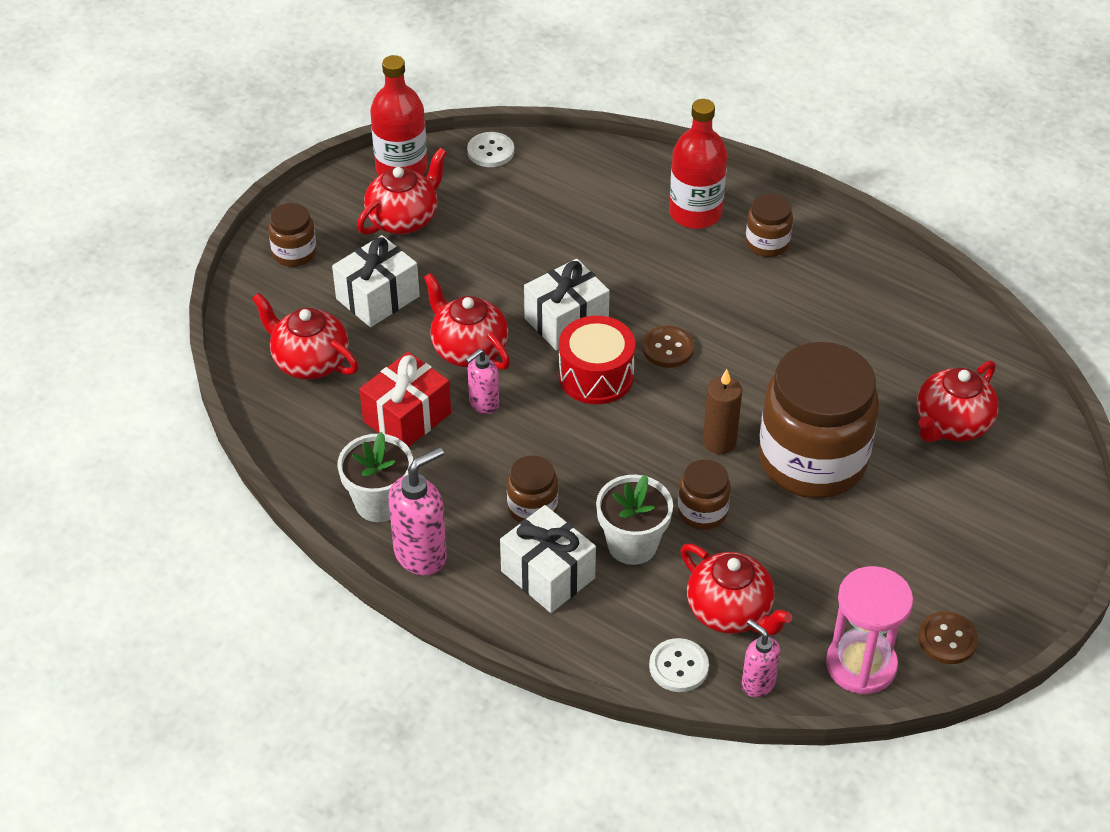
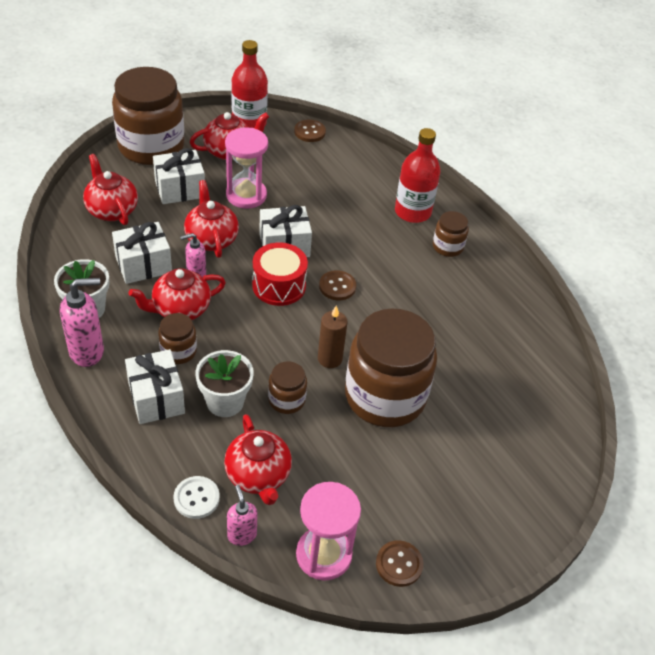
camera: 20 degrees right, 0 degrees up
(294, 253) = (151, 146): brown jar -> brown jar, size x2.23
(407, 417) = (143, 265): red gift -> white gift
(470, 272) = (246, 195): none -> pink hourglass
(490, 151) = (309, 132): white button -> brown button
(951, 424) = (499, 412): red teapot -> red teapot (180, 309)

